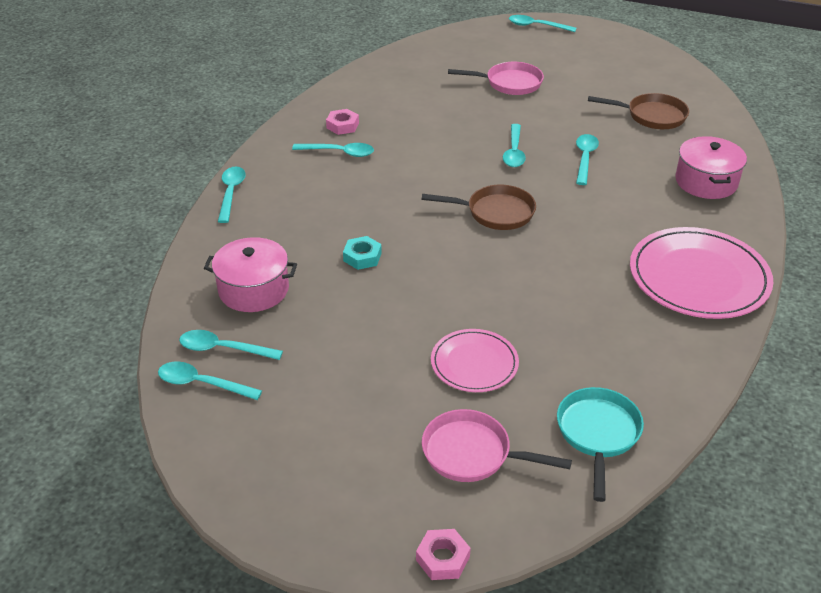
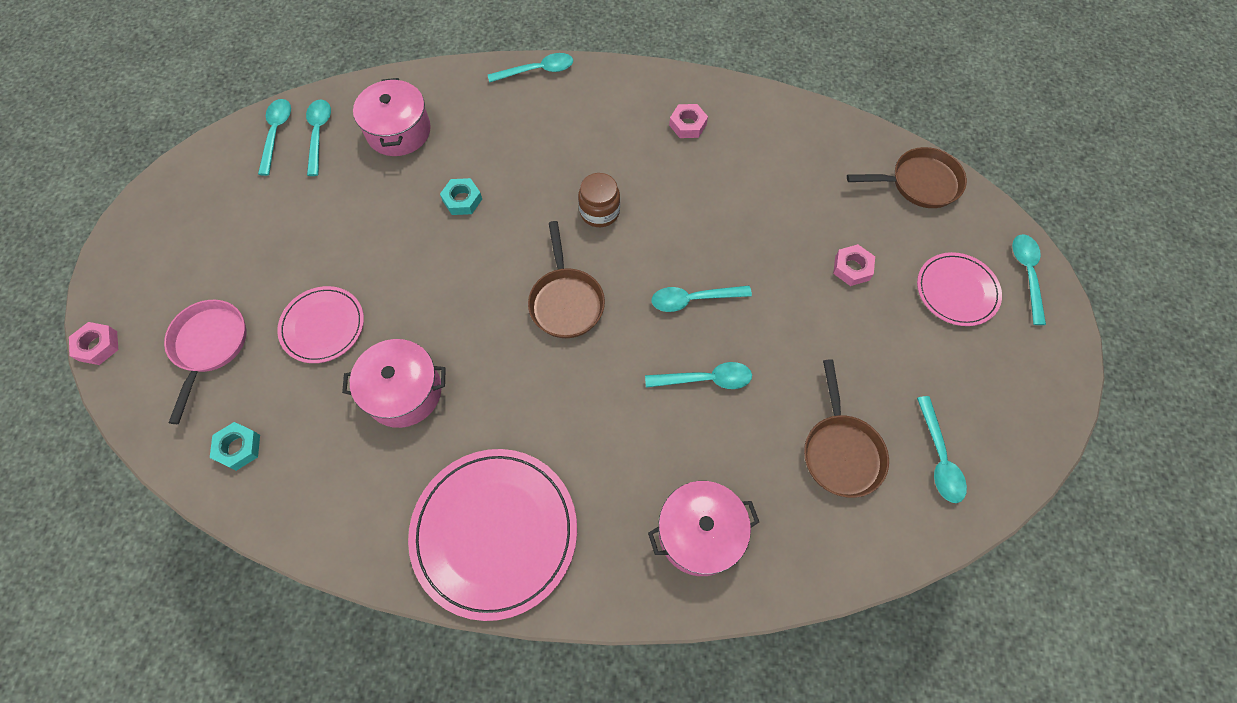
camera: 75 degrees right, 25 degrees up
(339, 153) = (634, 136): turquoise spoon -> turquoise spoon (939, 458)
(411, 182) = (599, 212): none -> brown jar
(448, 44) = (919, 183): none -> brown pan
(509, 83) = (852, 268): pink pan -> pink nut
(541, 51) = (956, 291): none -> pink plate
(560, 315) = (404, 392): none -> pink pot
(598, 434) = (238, 448): turquoise pan -> turquoise nut

